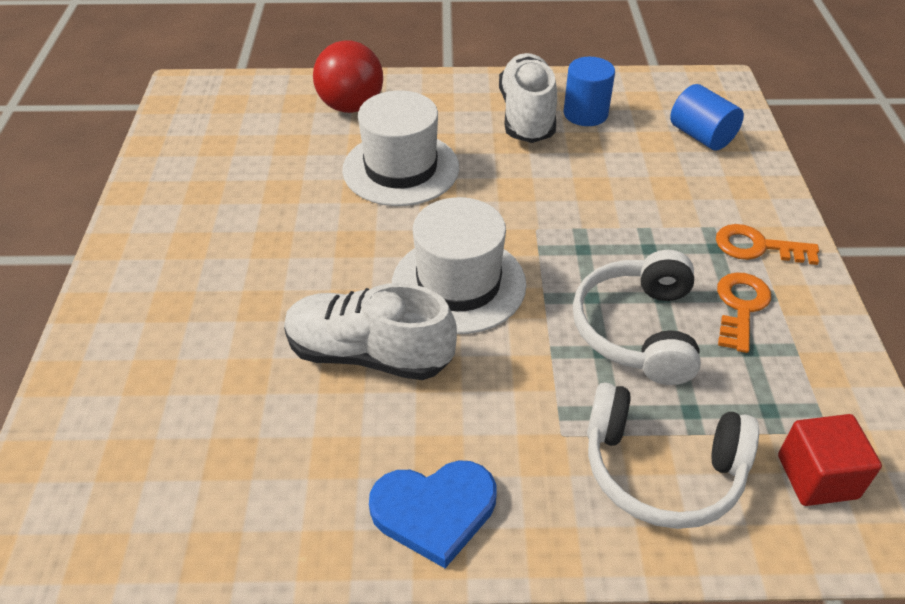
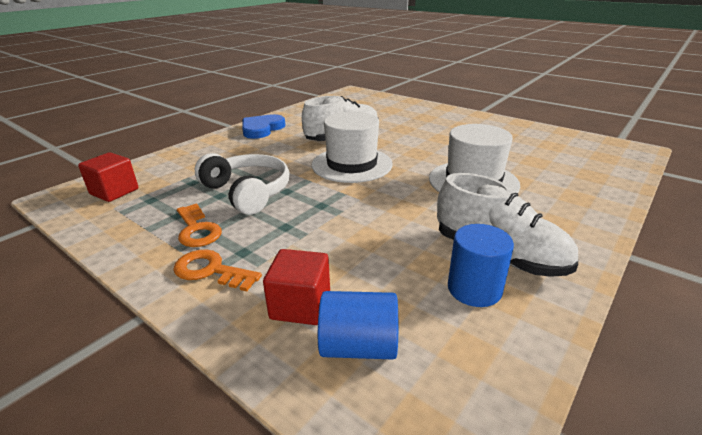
camera: 130 degrees right, 15 degrees down
(351, 106) = (573, 189): red ball -> none
(661, 470) = (191, 164): white headphones -> none
(711, 177) = (300, 305): none -> red cube
(758, 247) = (211, 271): orange key -> orange key turned 120 degrees counterclockwise

